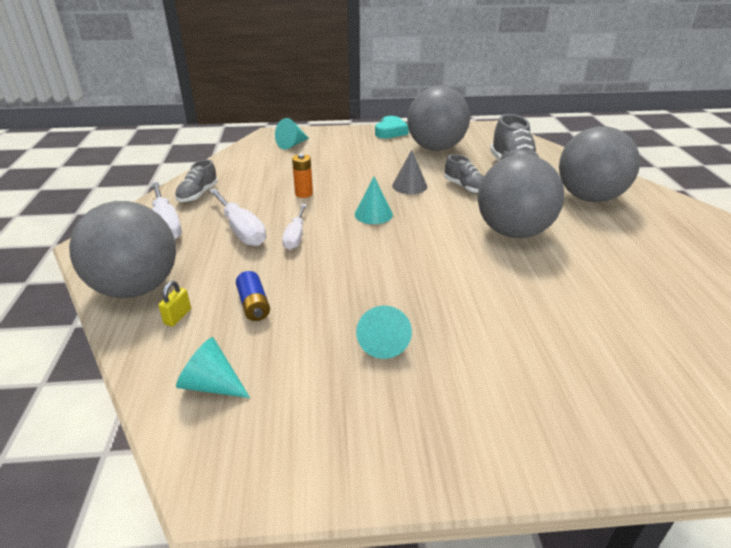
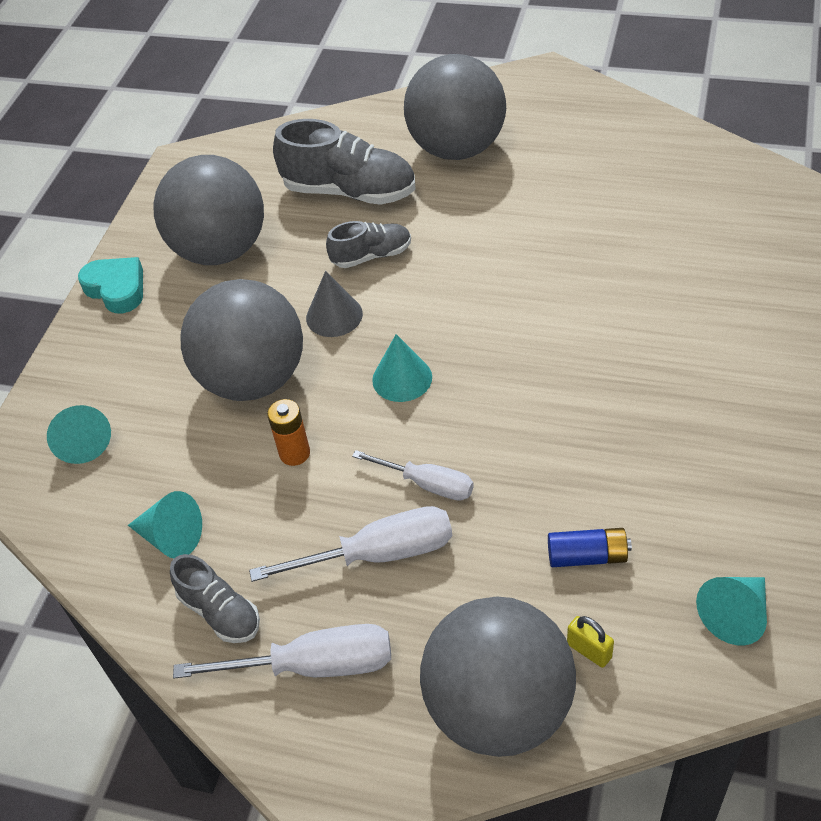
camera: 65 degrees left, 15 degrees up
(383, 341) = (695, 433): turquoise cone -> turquoise cone (171, 537)
(513, 232) = (510, 248): grey ball -> grey ball (253, 379)

